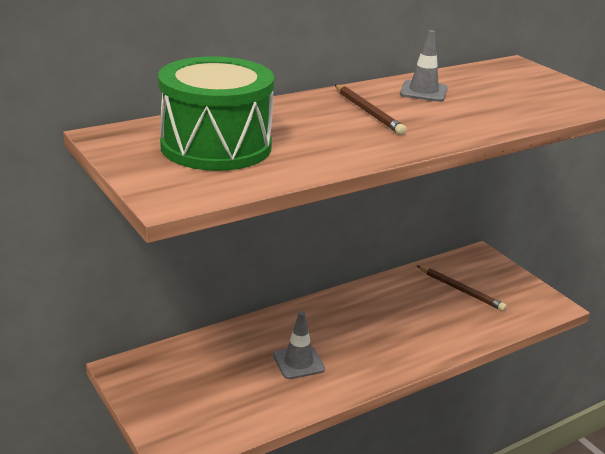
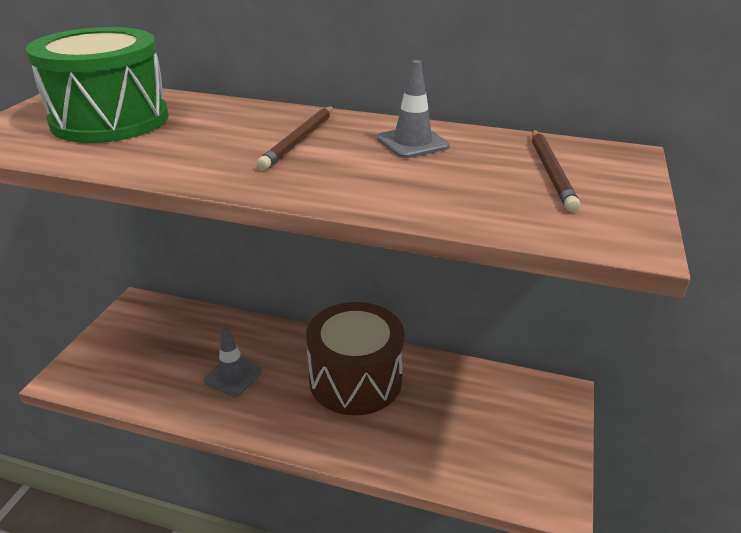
camera: 50 degrees right, 5 degrees up
(374, 314) = (355, 380): none -> brown drum
(461, 290) = (476, 413): brown pencil -> brown pencil (551, 172)

